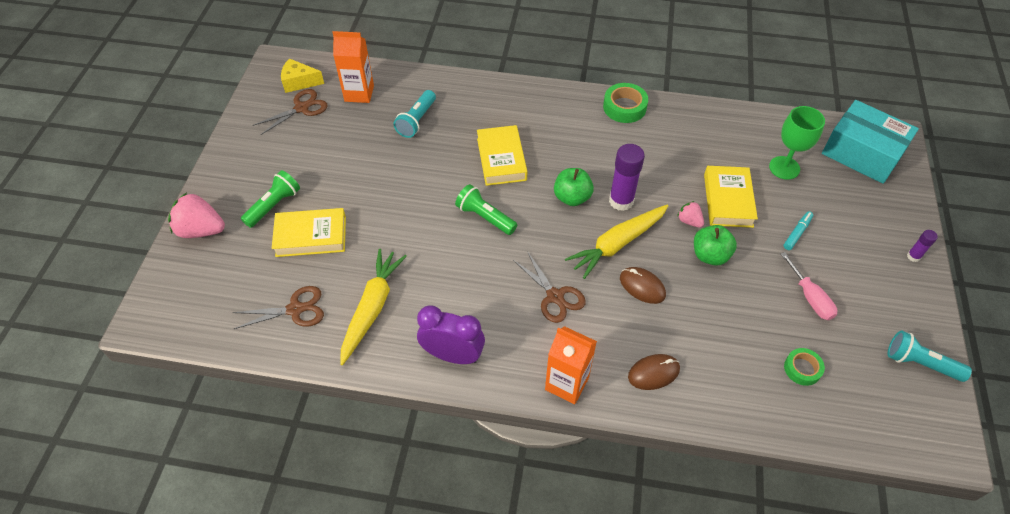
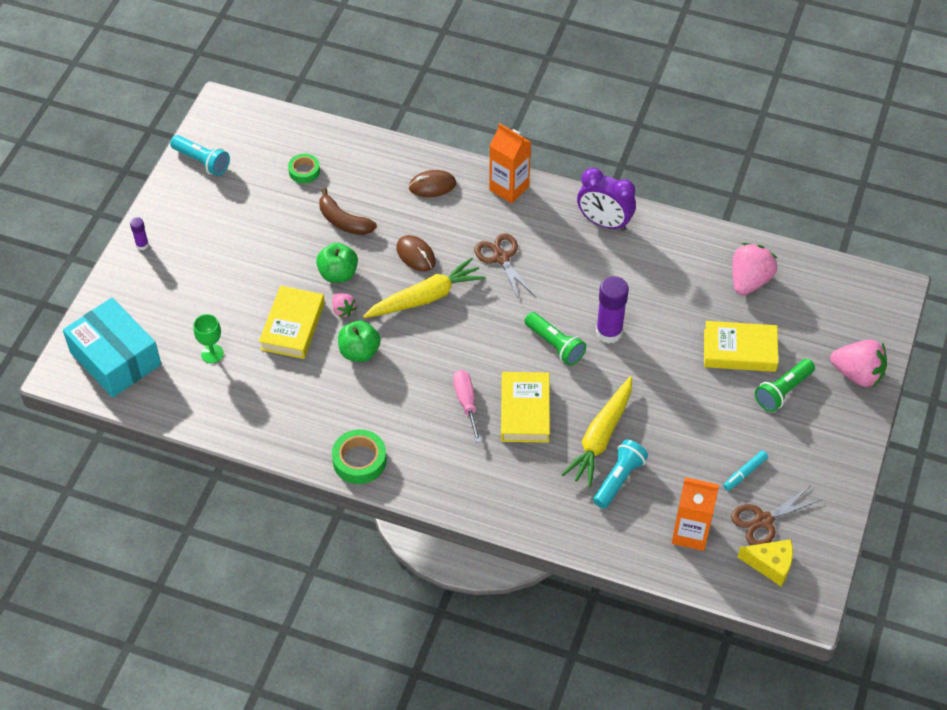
camera: 170 degrees left, 0 degrees up
(295, 309) = (749, 281): brown scissors -> pink strawberry
(372, 308) = (676, 271): yellow carrot -> yellow carrot (600, 437)
(572, 197) = (457, 353): green apple -> green apple (359, 352)
(621, 201) = (406, 342): purple glue stick -> purple glue stick (609, 332)
(730, 313) = (343, 221): none -> brown banana
(784, 168) = (212, 354): green goblet -> green goblet, size x0.66
(797, 233) = (240, 282): turquoise marker -> turquoise marker (744, 473)
(810, 297) = (264, 224): pink screwdriver -> pink screwdriver (466, 403)

